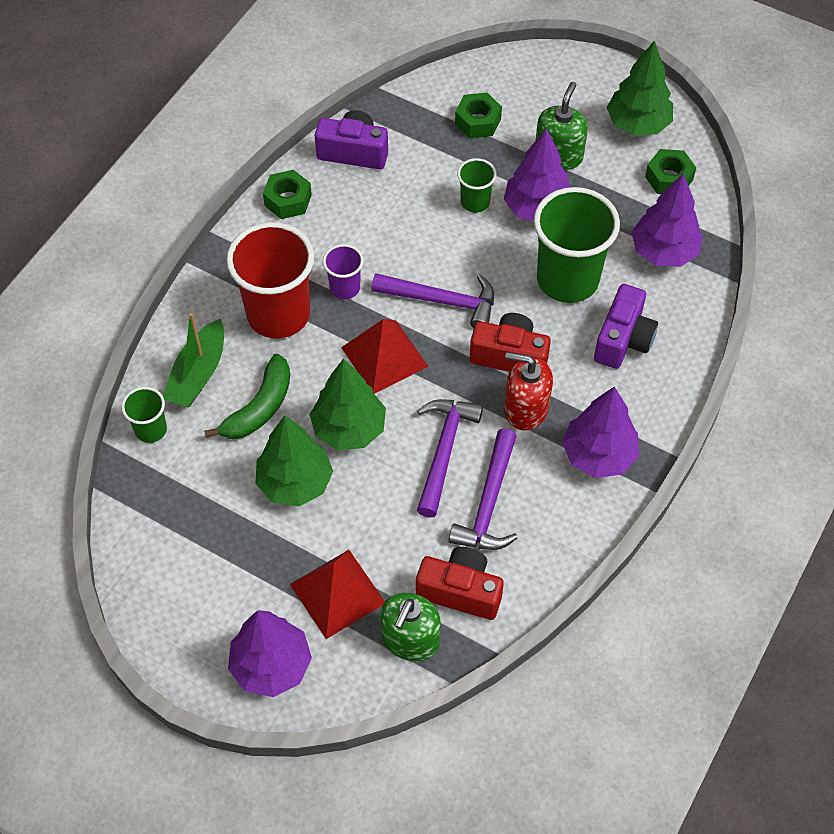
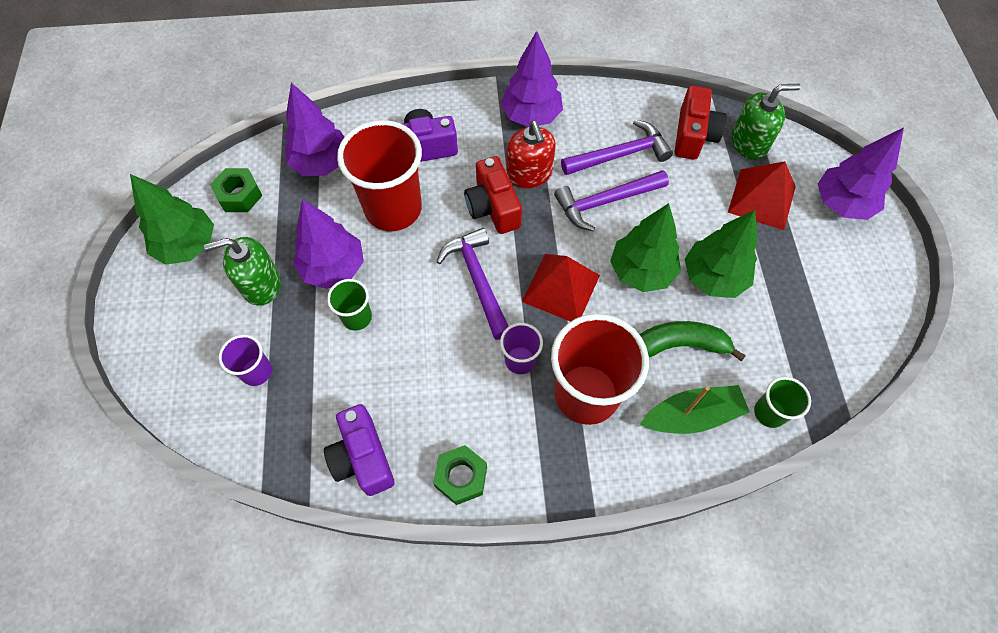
camera: 125 degrees left, 5 degrees up
(460, 591) = (693, 135): red camera -> red camera turned 150 degrees counterclockwise
(478, 121) = (257, 372): green nut -> purple cup
(567, 279) = (393, 209): green cup -> red cup

